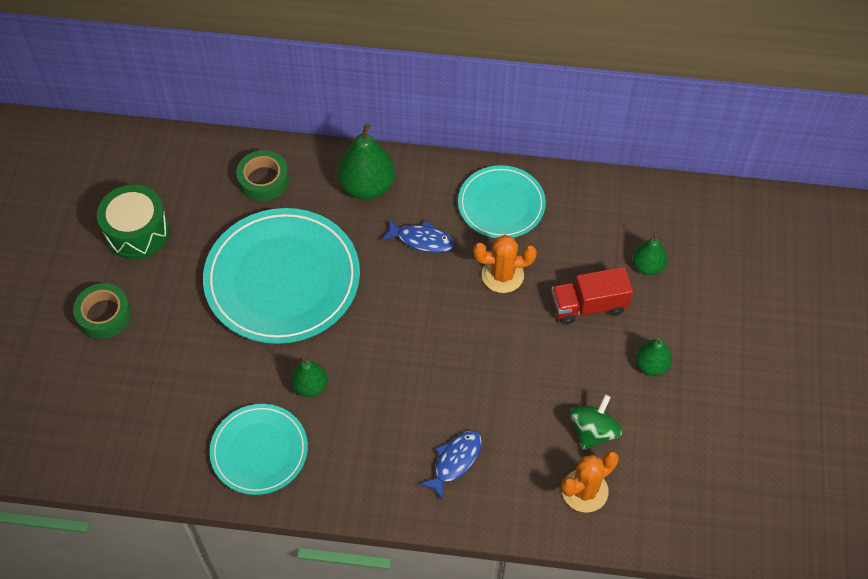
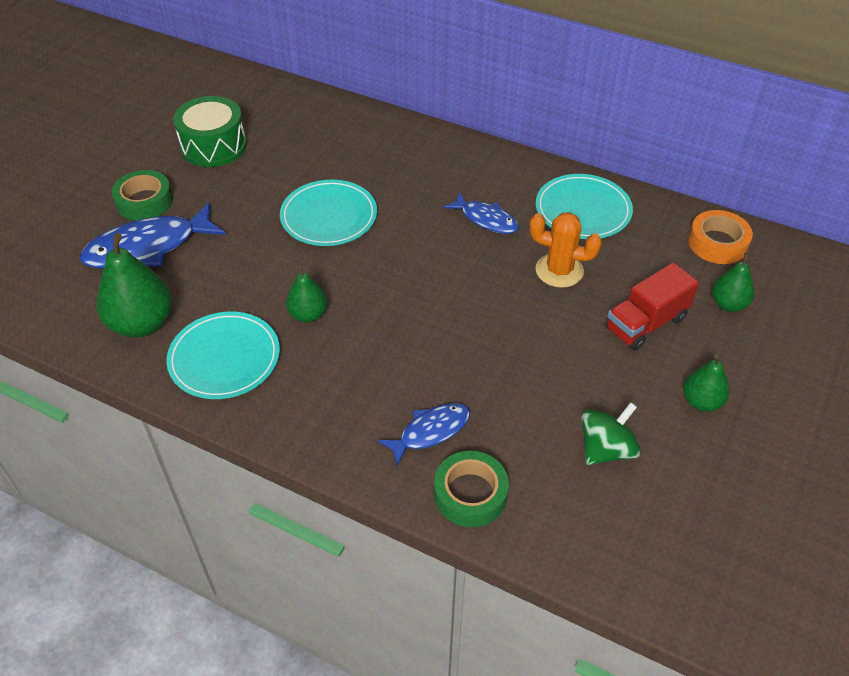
camera: 20 degrees right, 10 degrees down
(134, 363) = (148, 247): none -> blue fish
(263, 180) = (352, 135): green tape -> green tape (470, 494)
(282, 279) = (329, 216): turquoise plate -> turquoise plate, size x0.58
(367, 186) = (451, 163): green pear -> green pear (142, 324)
(585, 491) = (572, 510): orange cactus -> none
(588, 306) = (646, 323): red truck -> red truck turned 45 degrees counterclockwise
(623, 206) = (717, 243): none -> orange tape

